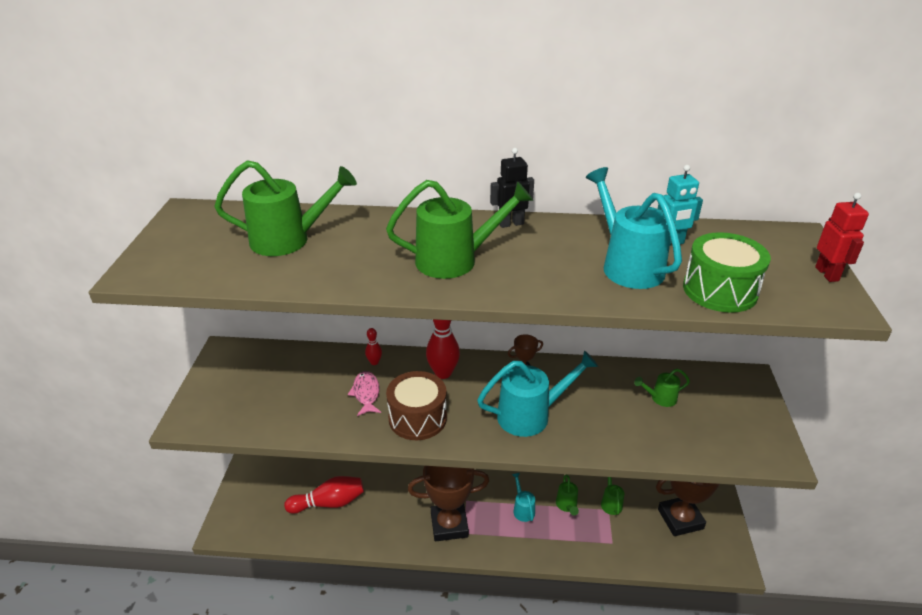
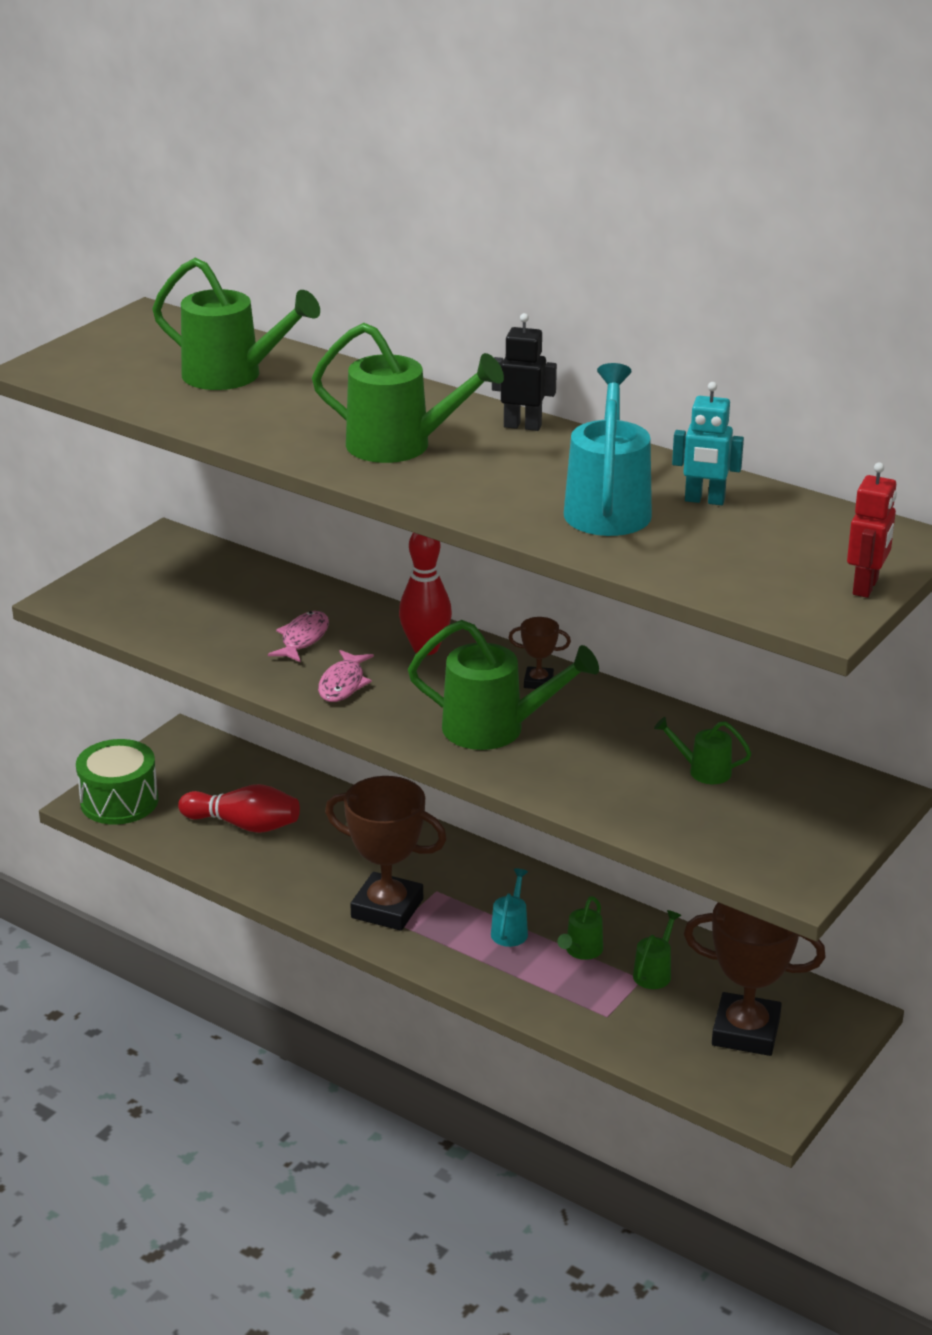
camera: 30 degrees right, 5 degrees down
(374, 362) = (346, 609): red bowling pin -> none
(417, 418) = (343, 684): brown drum -> pink fish
(531, 415) = (496, 729): turquoise watering can -> green watering can
(720, 290) = (687, 562): green drum -> green drum (119, 801)

